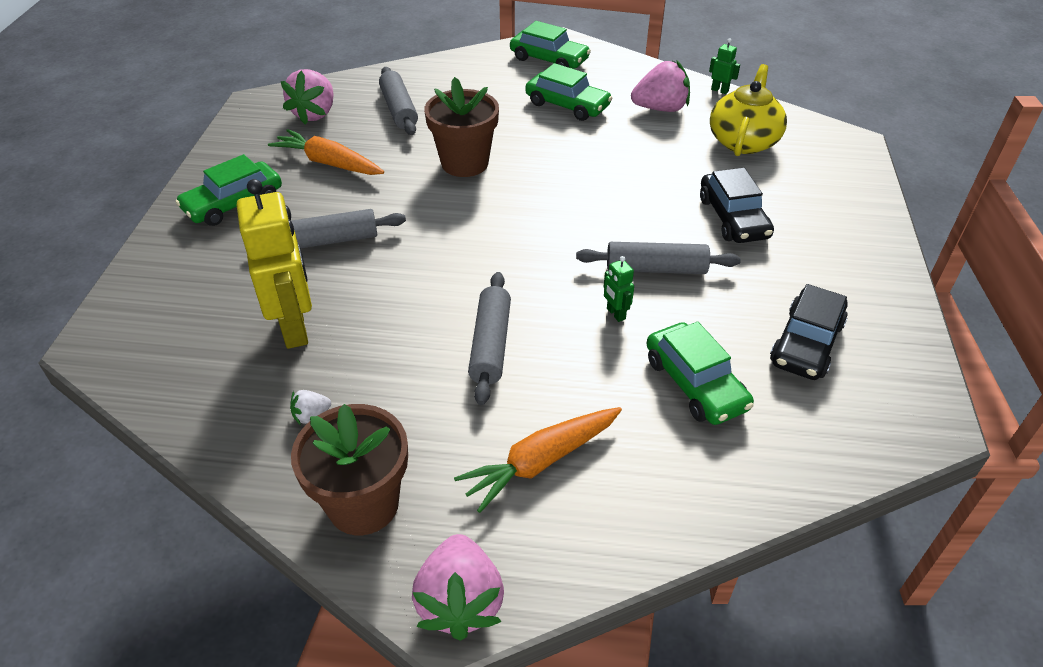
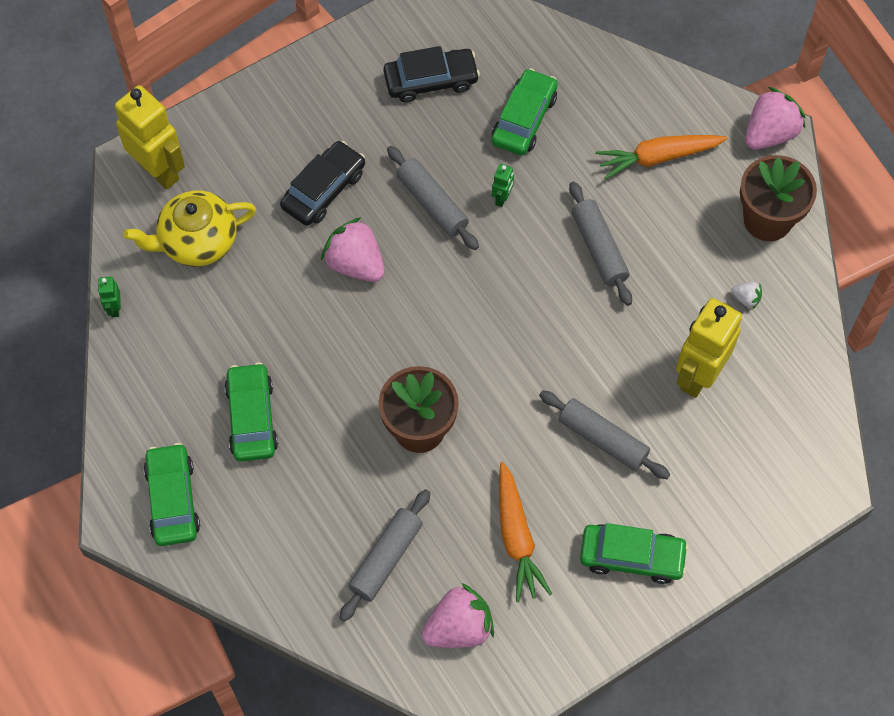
camera: 130 degrees left, 20 degrees up
(491, 345) = (599, 248): grey rolling pin -> grey rolling pin turned 75 degrees counterclockwise
(540, 462) = (658, 158): orange carrot -> orange carrot turned 150 degrees clockwise
(660, 108) = (192, 336): pink strawberry -> pink strawberry (355, 264)
(831, 151) = (159, 171): none -> yellow robot

